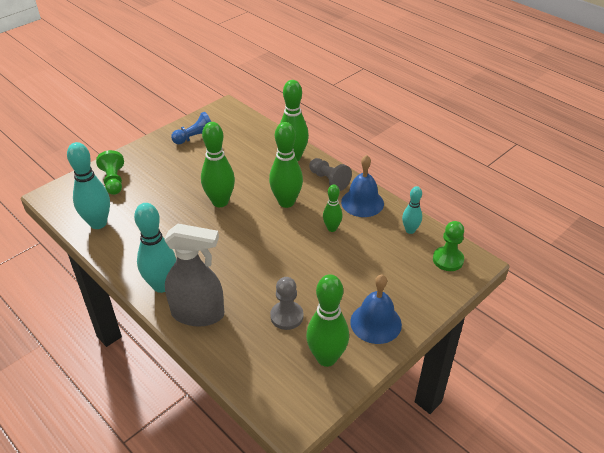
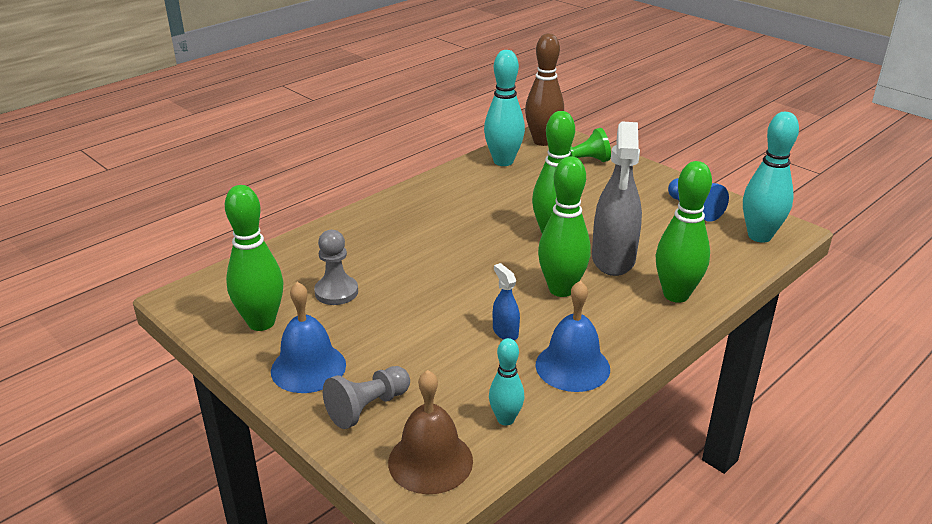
camera: 90 degrees right, 10 degrees down
(68, 199) = (542, 141): none -> brown bowling pin
(162, 285) = (400, 206): turquoise bowling pin -> turquoise bowling pin (759, 236)
(198, 314) = (353, 231): grey spray bottle -> grey spray bottle (613, 259)
(329, 180) = (624, 331): grey pawn -> grey pawn (368, 407)
(332, 228) = (505, 332): green bowling pin -> blue spray bottle
(448, 260) = (430, 461): green pawn -> brown bell

